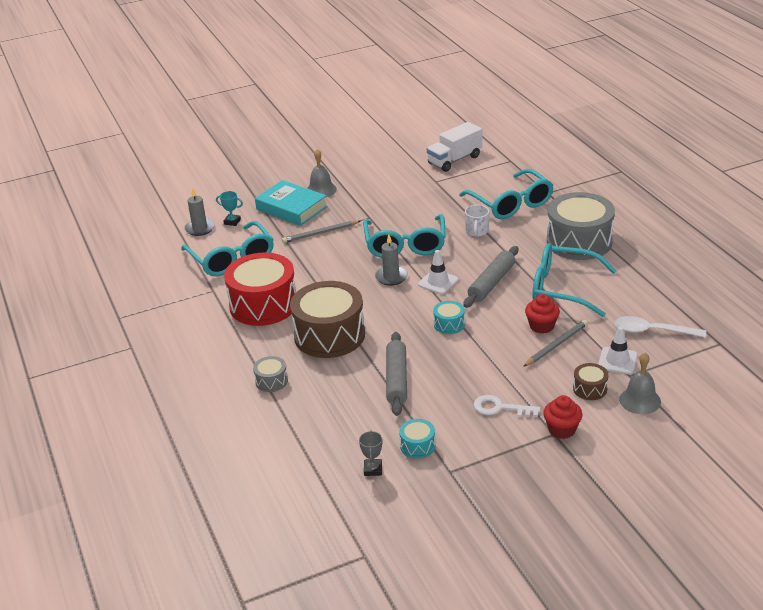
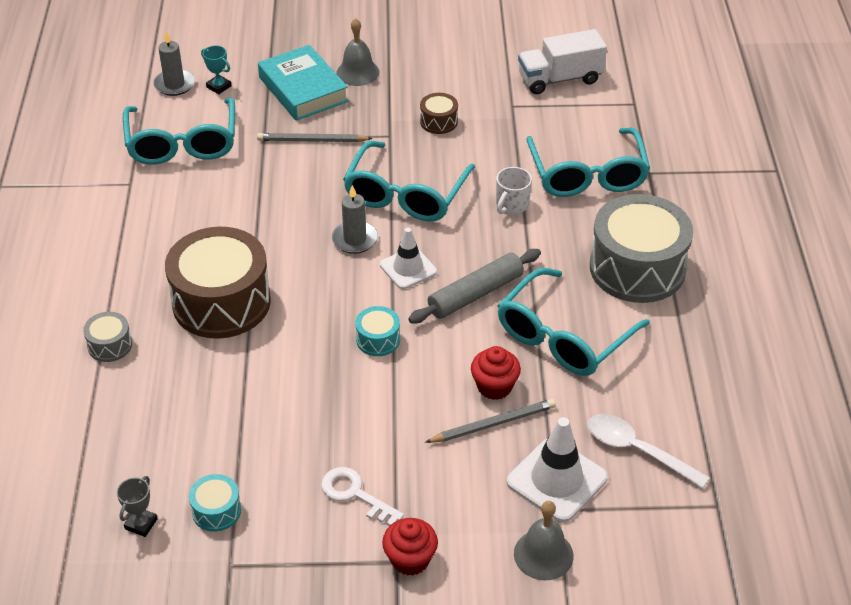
camera: 20 degrees right, 10 degrees up
(263, 305) = (174, 227): red drum -> none
(396, 379) = (257, 400): grey rolling pin -> none
(563, 288) = (563, 337): turquoise glasses -> turquoise glasses turned 90 degrees counterclockwise
(590, 389) = (490, 510): brown drum -> brown drum (438, 122)
(617, 361) = (557, 480): white traffic cone -> white traffic cone, size x1.51

